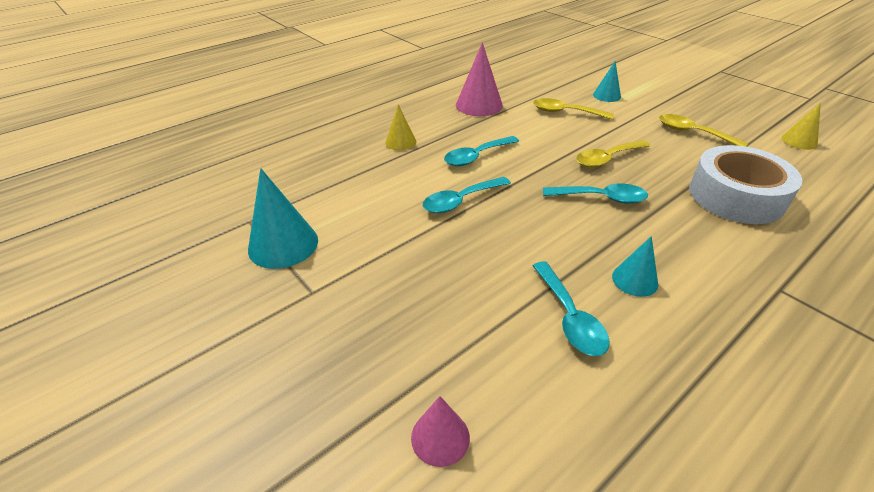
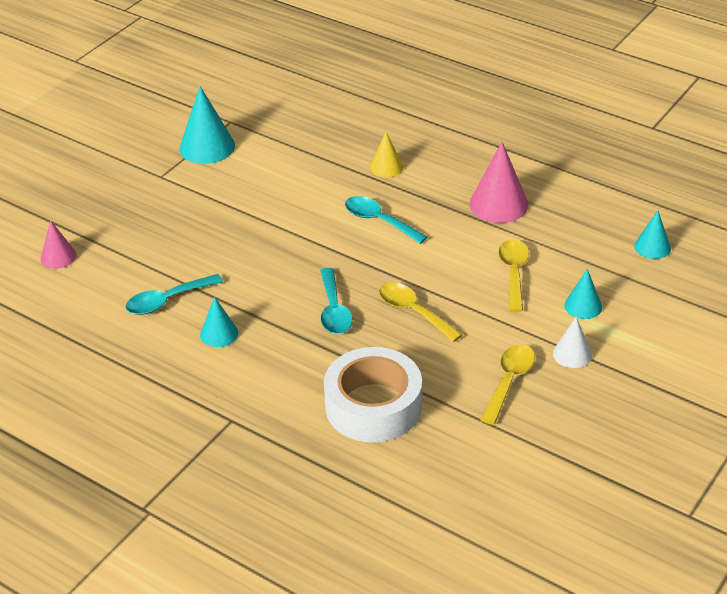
camera: 75 degrees right, 0 degrees up
(461, 201) = (297, 224): turquoise spoon -> none
(548, 67) = (652, 247): none -> turquoise cone
(659, 107) = (572, 354): none -> white cone
(799, 141) = (531, 478): yellow cone -> none

